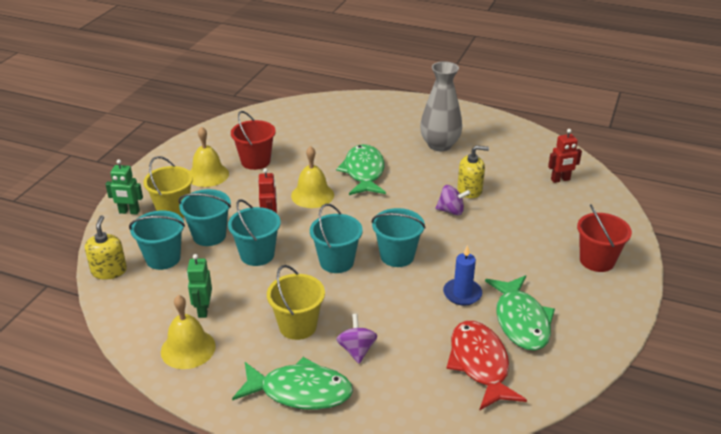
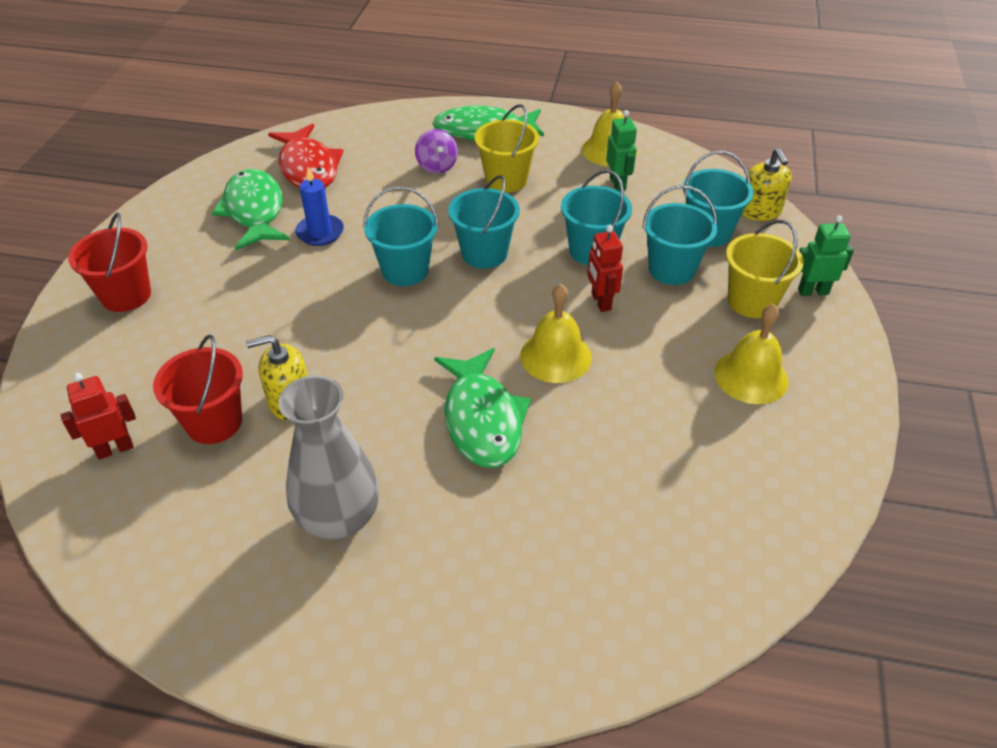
camera: 170 degrees right, 10 degrees up
(255, 161) = (688, 419): red bucket -> red bucket (214, 422)
(451, 211) = (326, 353): purple spinning top -> none

